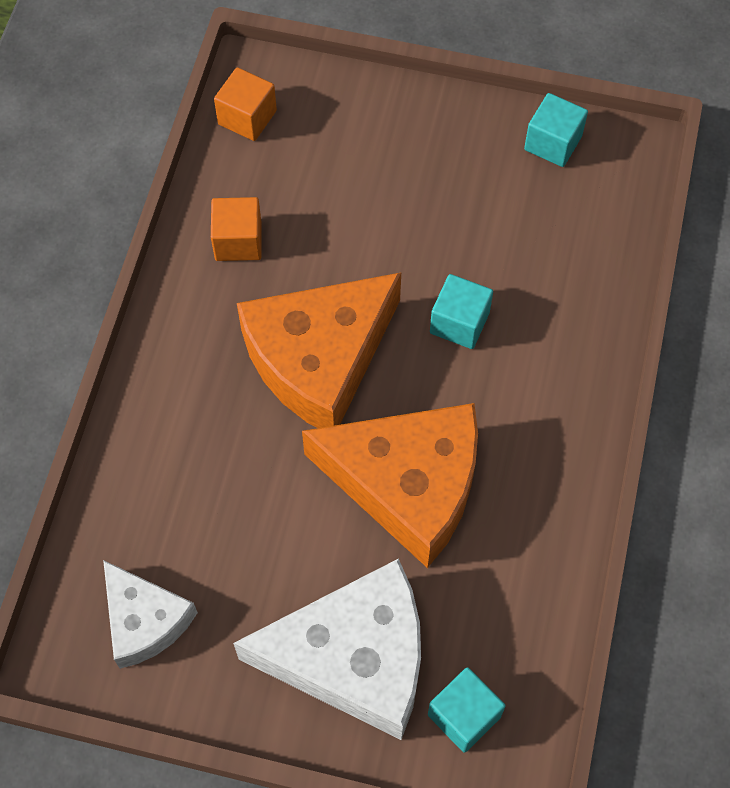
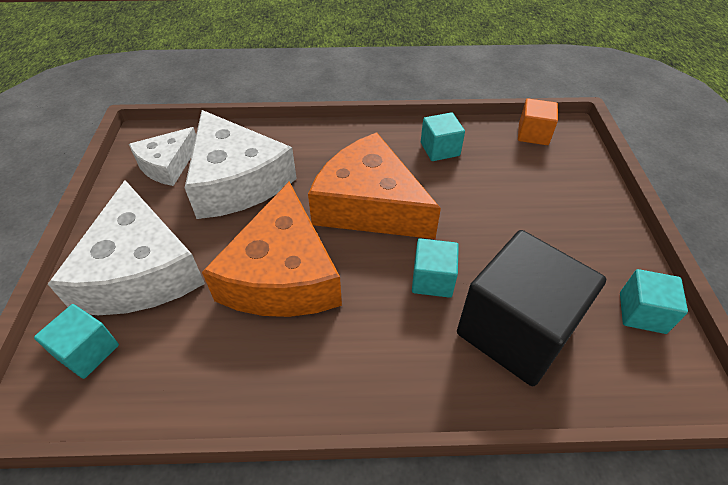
camera: 75 degrees right, 15 degrees down
(215, 521) = (237, 181): none -> white cheese
(238, 241) = (440, 149): orange cube -> turquoise cube
(545, 266) = (515, 330): none -> black cube

